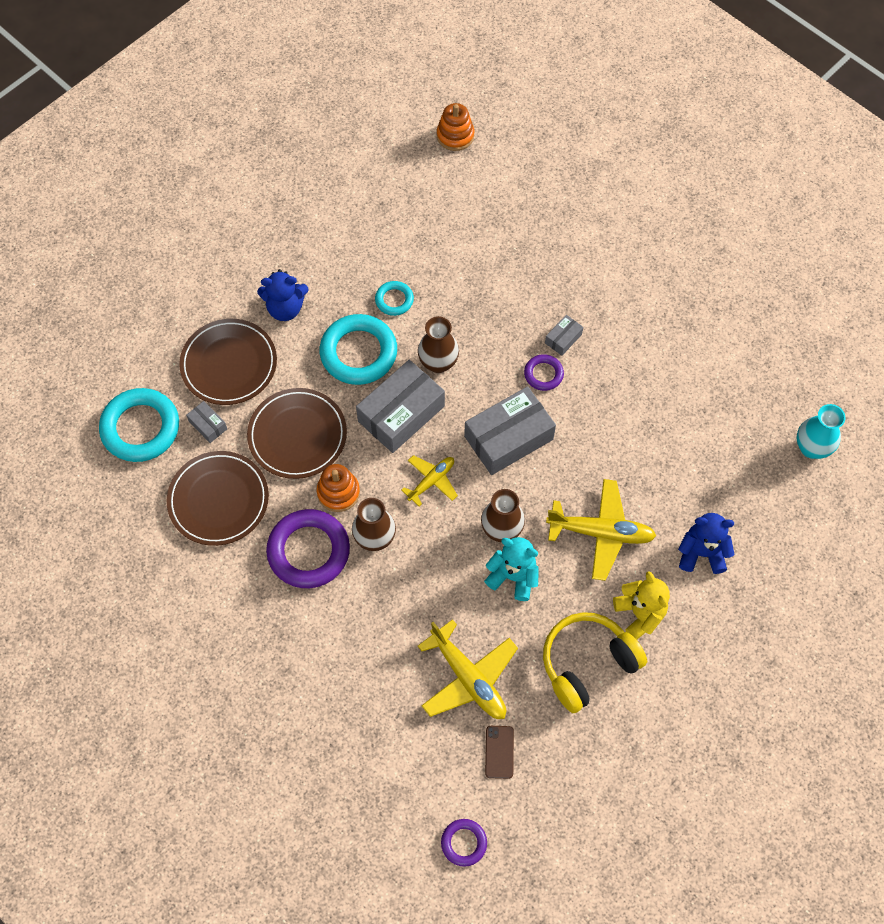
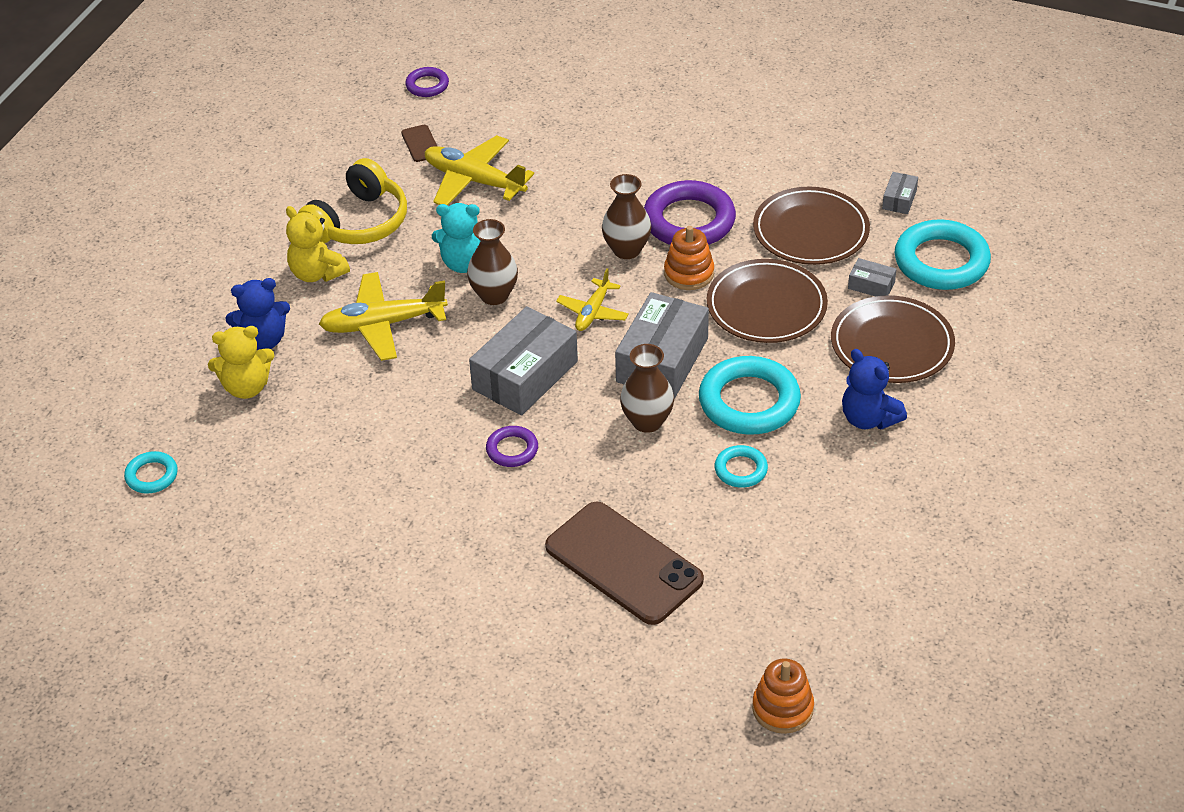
camera: 160 degrees right, 20 degrees down
(285, 308) = (868, 419): blue teddy bear -> blue teddy bear turned 105 degrees counterclockwise
(505, 259) = (623, 563): none -> brown phone
(563, 339) = (504, 495): grey box -> grey box (899, 199)
(725, 507) = (246, 387): none -> yellow teddy bear
(811, 448) = (152, 476): turquoise vase -> turquoise ring

